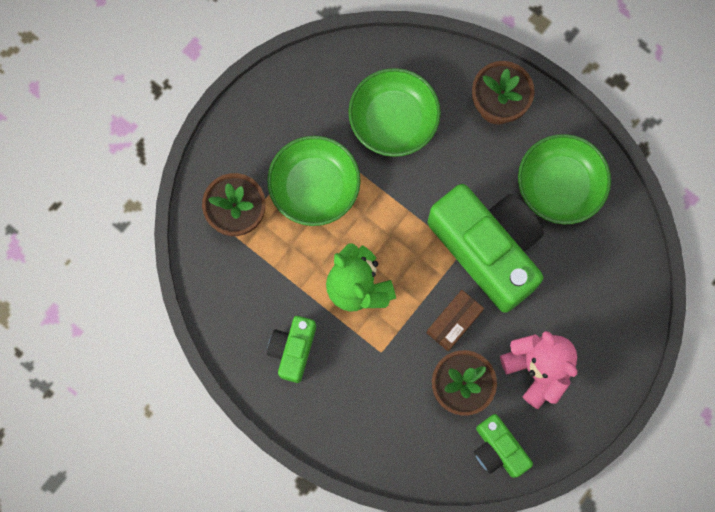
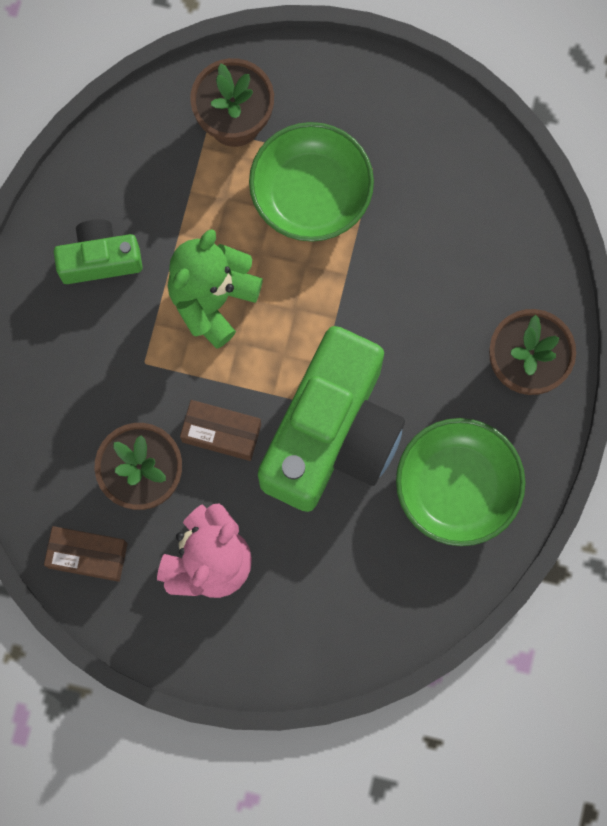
camera: 65 degrees right, 0 degrees up
(393, 120) = (441, 248): green bowl -> none
(498, 449) = (88, 555): green camera -> brown box

